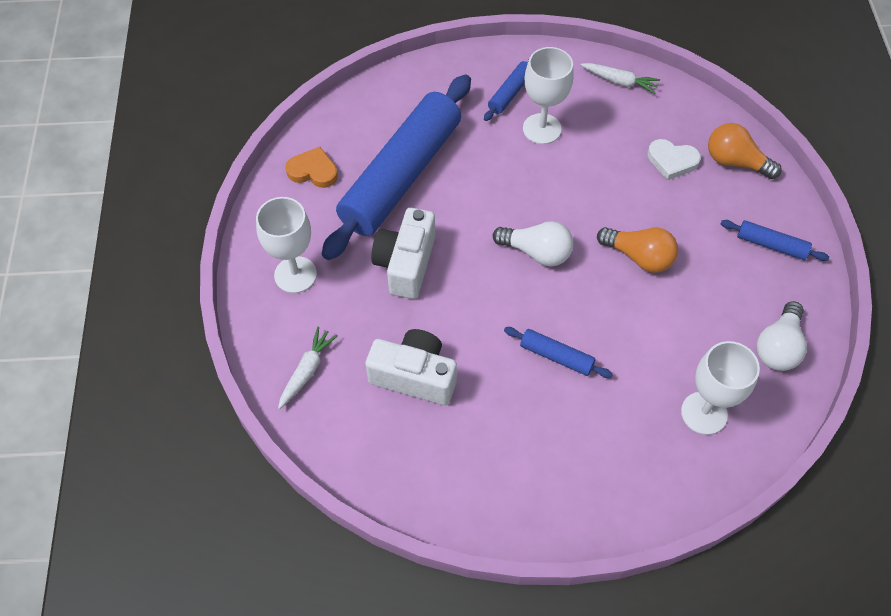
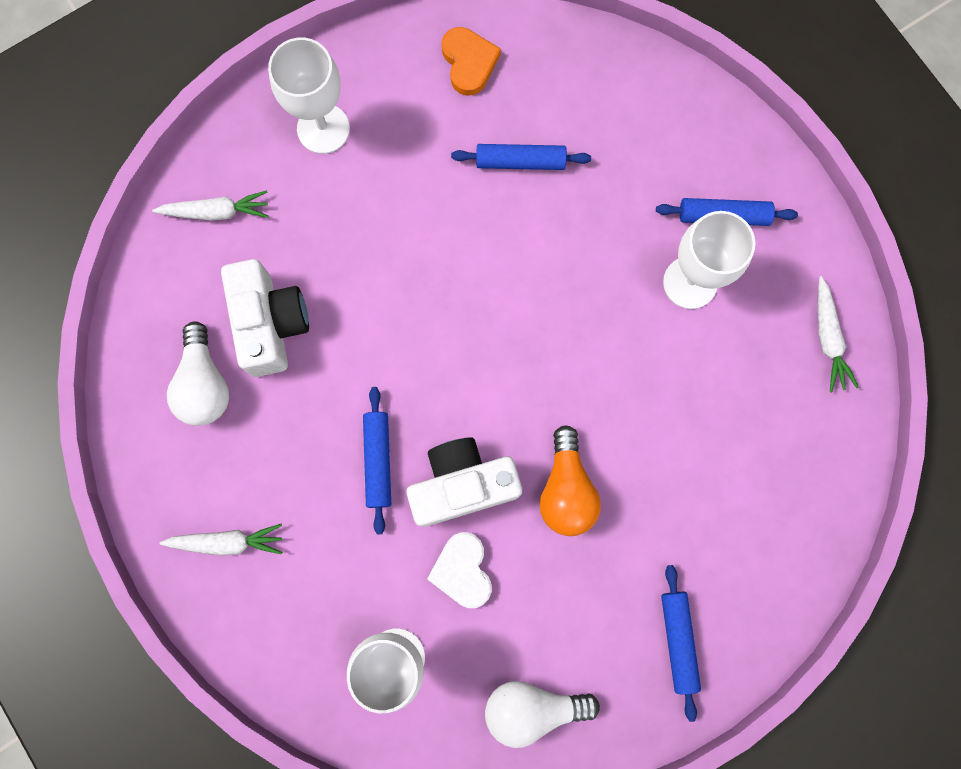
camera: 60 degrees right, 20 degrees up
(401, 176) = (520, 161): blue rolling pin -> blue rolling pin, size x0.40
(406, 264) = (404, 235): white camera -> white camera (462, 485)
(537, 252) = (504, 369): white light bulb -> white light bulb (204, 384)
(561, 484) = (227, 542): none -> white carrot
(672, 161) = (737, 463): white heart -> white heart (462, 570)
(735, 162) = (784, 542): orange light bulb -> none

